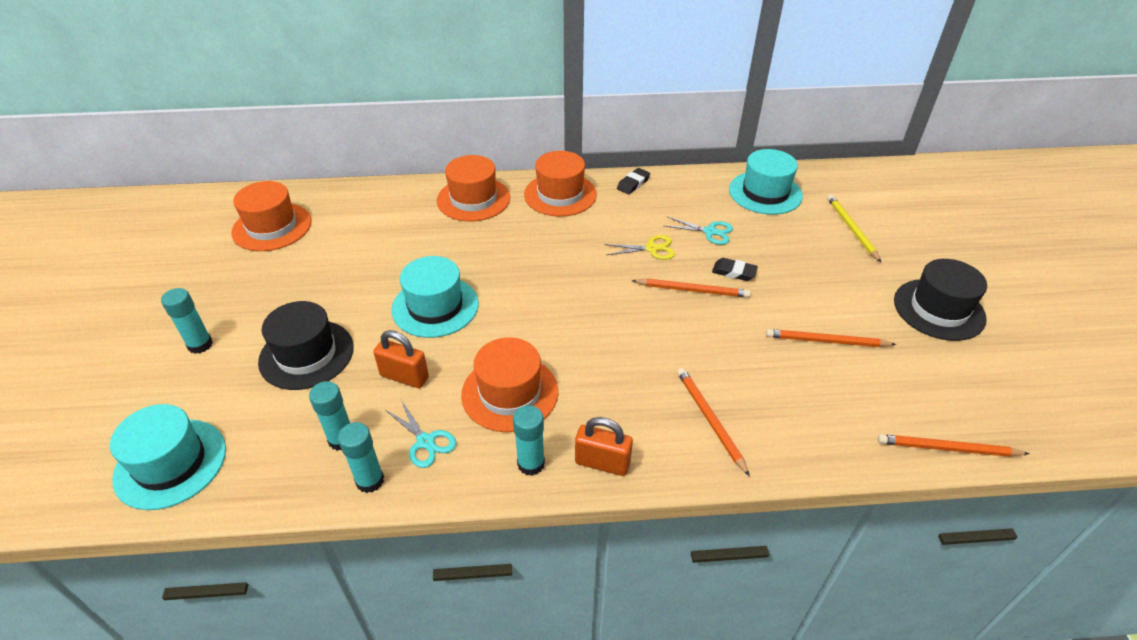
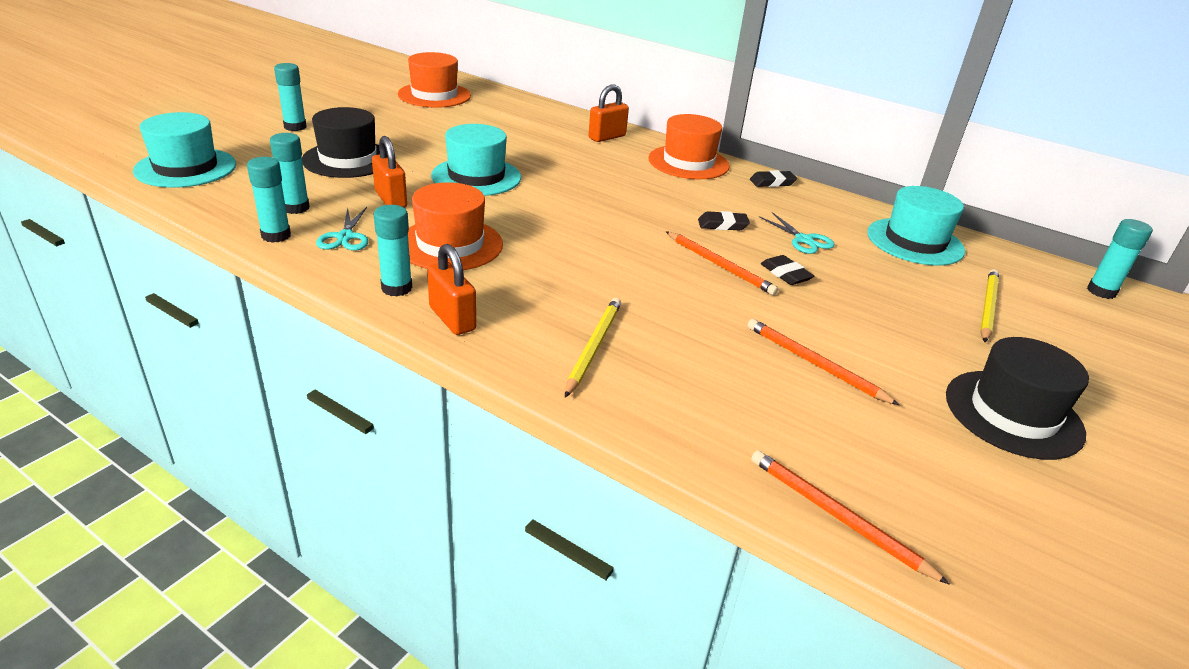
camera: 35 degrees right, 10 degrees down
(473, 199) = (607, 137): orange hat -> orange padlock
(652, 248) = (722, 225): yellow scissors -> black eraser
(710, 420) = (593, 347): orange pencil -> yellow pencil
(884, 178) = (1101, 291): none -> turquoise glue stick

